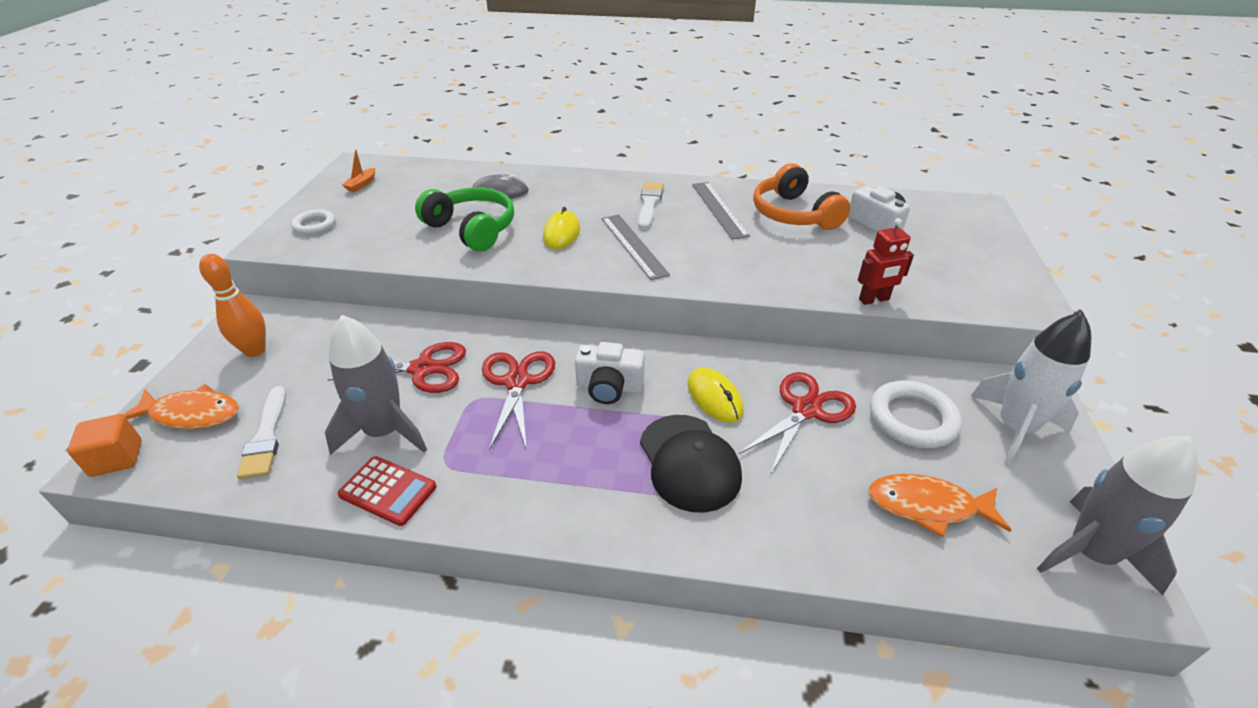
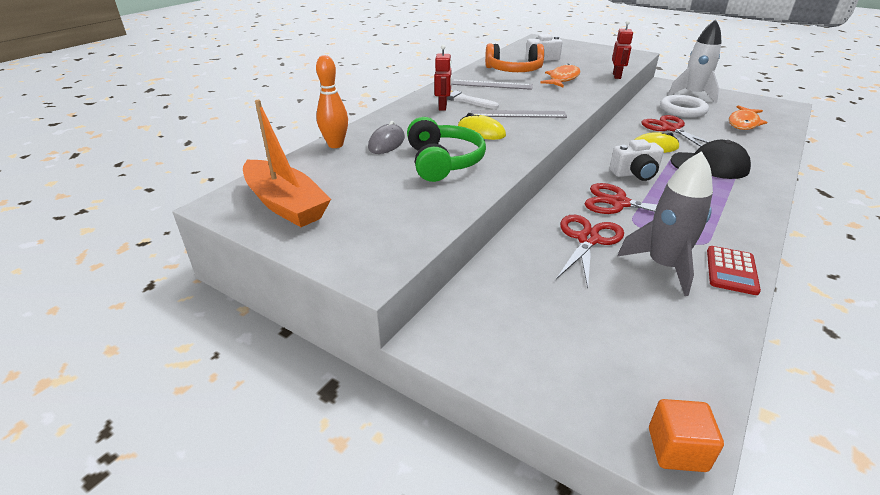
camera: 65 degrees left, 5 degrees down
(191, 414) = (612, 386): orange fish -> orange fish (562, 79)
(255, 351) = (514, 336): orange bowling pin -> orange bowling pin (335, 145)
(266, 436) = (658, 331): white brush -> none
(314, 225) = (355, 239): white ring -> none
(361, 184) = (285, 204): orange boat -> orange boat, size x2.50
(388, 491) = (731, 271): red calculator -> red calculator turned 150 degrees clockwise
(472, 229) = (443, 162): green headphones -> green headphones turned 105 degrees clockwise
(609, 387) = (635, 173): white camera -> white camera turned 45 degrees clockwise
(616, 197) = (443, 107): none -> red robot
(1089, 553) = (769, 105): grey rocket -> none

